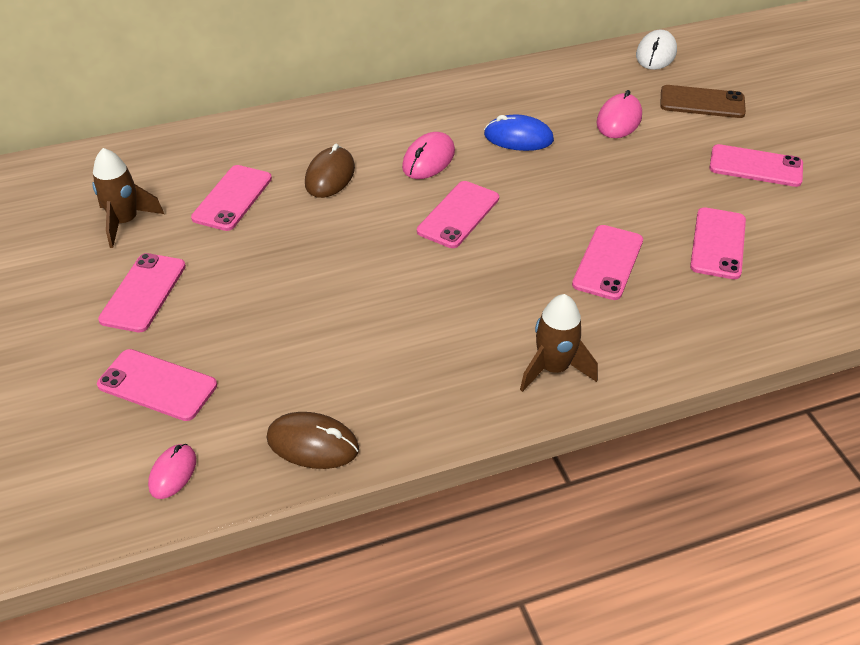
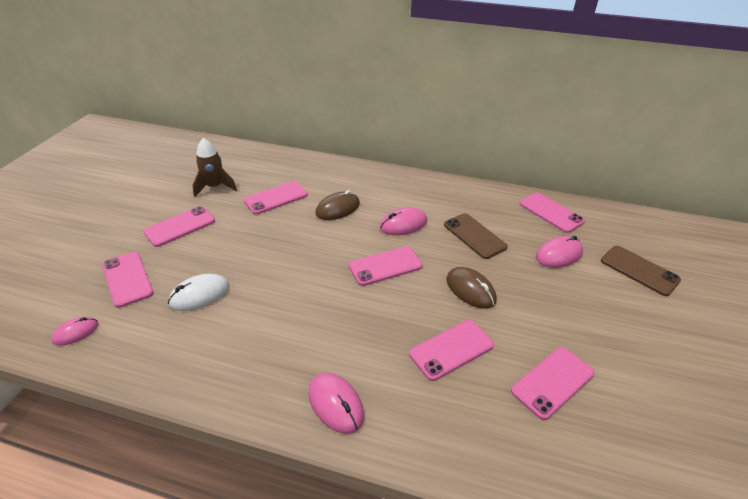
camera: 35 degrees right, 5 degrees down
(313, 443) = (152, 361): brown mouse -> brown mouse (470, 290)
(518, 137) = (474, 236): blue mouse -> brown phone
(553, 368) = (336, 404): brown rocket -> pink mouse
(656, 54) = (632, 222): white mouse -> white mouse (199, 295)
(755, 166) = (643, 338): pink phone -> pink phone (551, 212)

